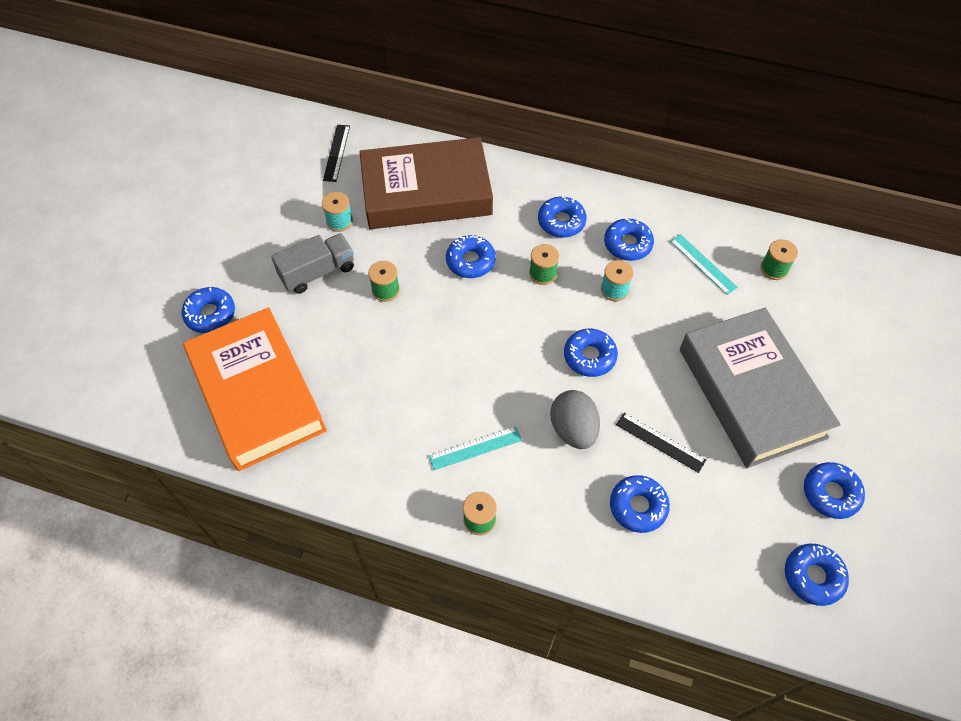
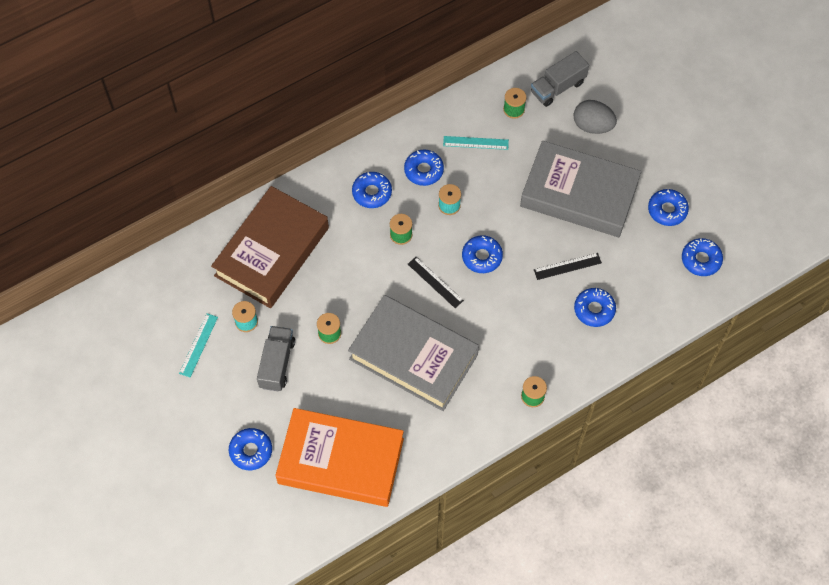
camera: 50 degrees left, 5 degrees up
(336, 153) = (182, 282): black ruler -> black ruler (435, 282)
(424, 376) = (413, 357): none -> grey book
(470, 261) = (353, 268): blue donut -> none
(475, 448) = (487, 365): turquoise ruler -> turquoise ruler (198, 345)
(573, 429) = (520, 304): grey egg -> grey egg (592, 126)
(842, 288) = (558, 87): none -> grey truck

